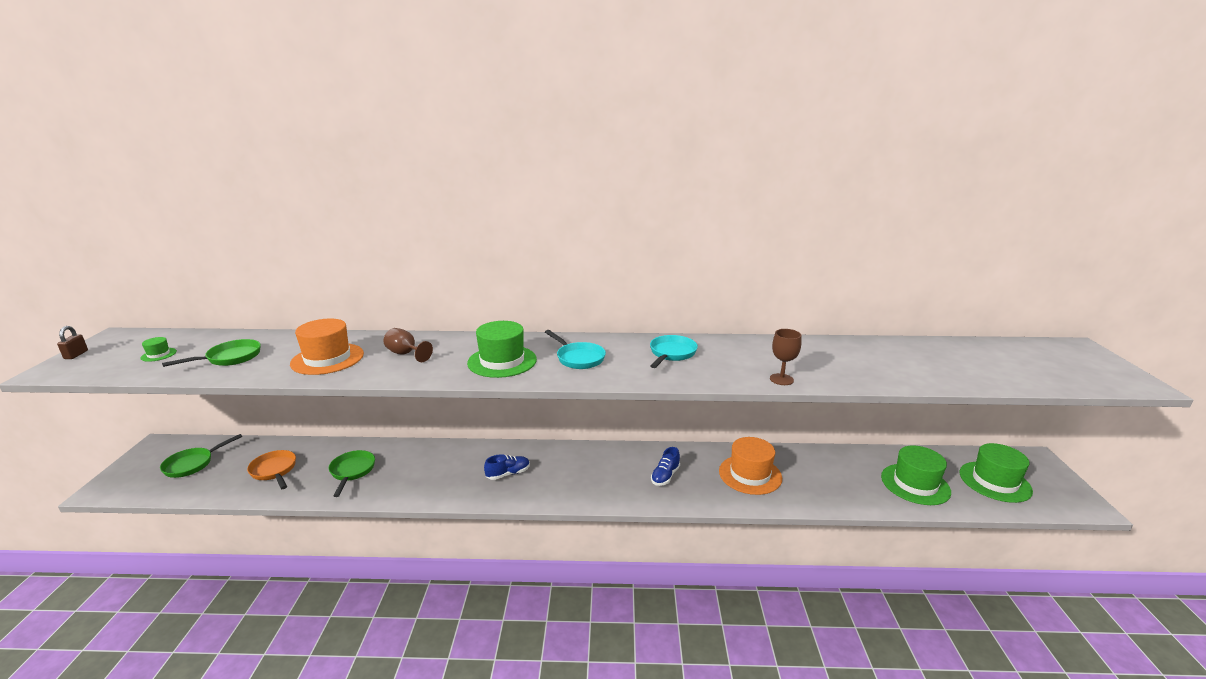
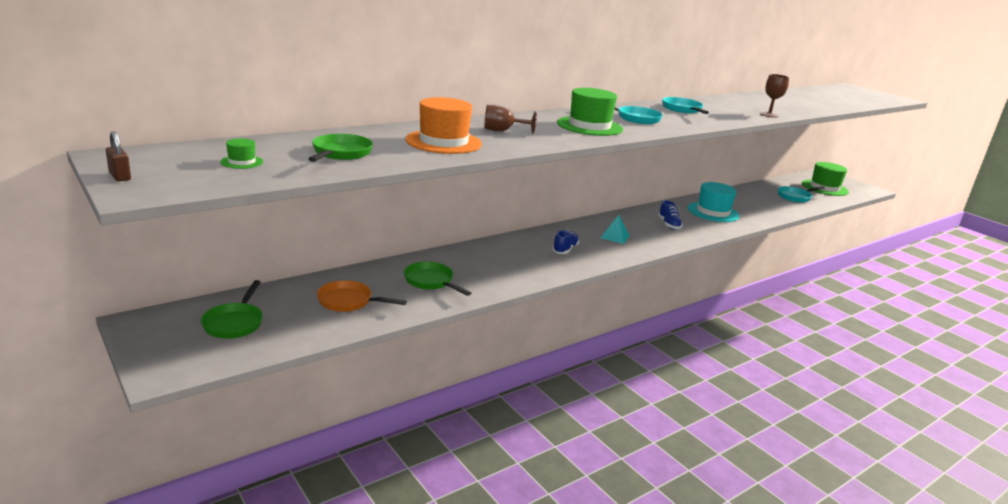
camera: 40 degrees left, 0 degrees up
(580, 473) = (614, 236): none -> turquoise pyramid
(750, 474) = (713, 212): orange hat -> turquoise hat
(915, 484) = (795, 197): green hat -> turquoise pan

